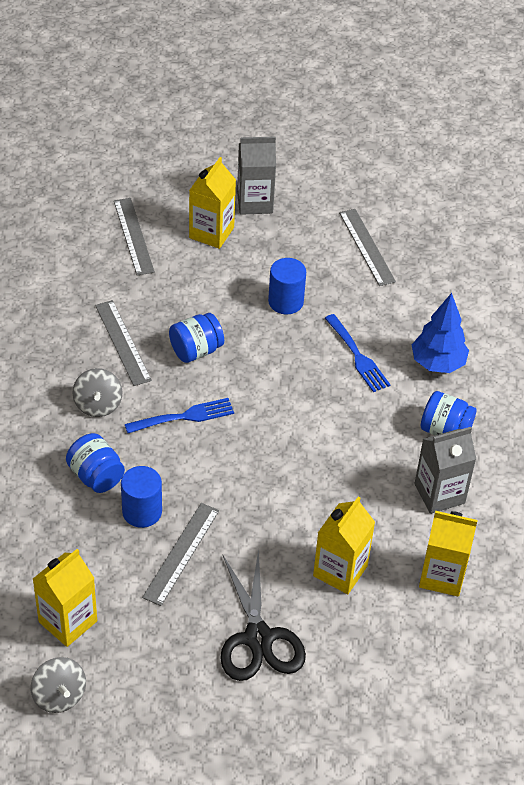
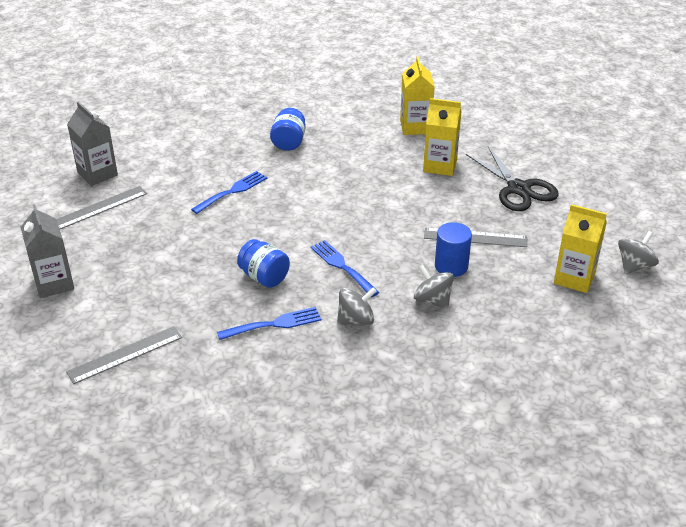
camera: 105 degrees left, 10 degrees down
(96, 476) = (432, 300): blue jar -> grey spinning top
(123, 342) = (274, 324): grey ruler -> blue fork
(211, 233) = (105, 302): yellow carton -> none
(258, 638) = (518, 189): black scissors -> black scissors turned 90 degrees clockwise
(285, 302) = (184, 239): blue cylinder -> none
(437, 363) = (223, 154): blue tree -> none
(439, 494) = (348, 137): grey carton -> grey carton (97, 174)

